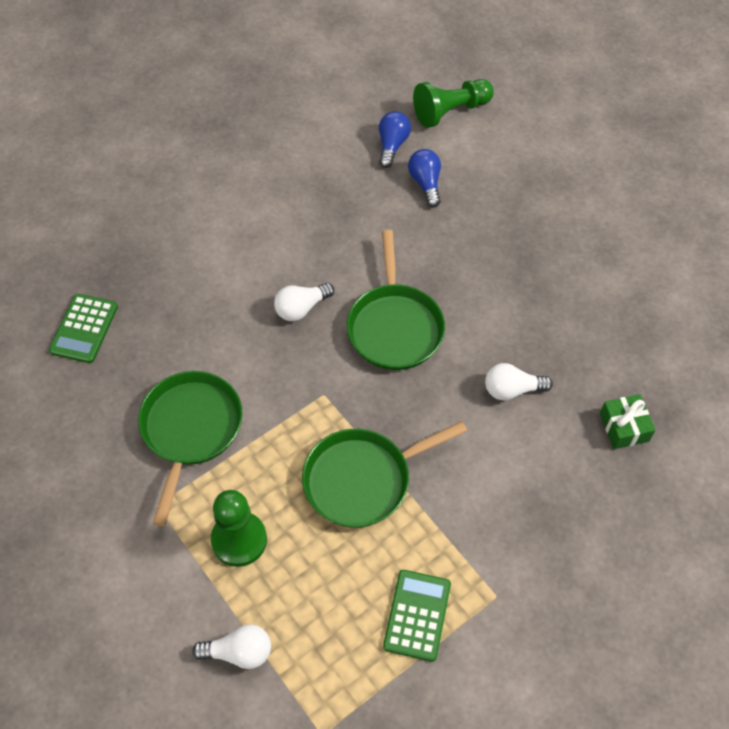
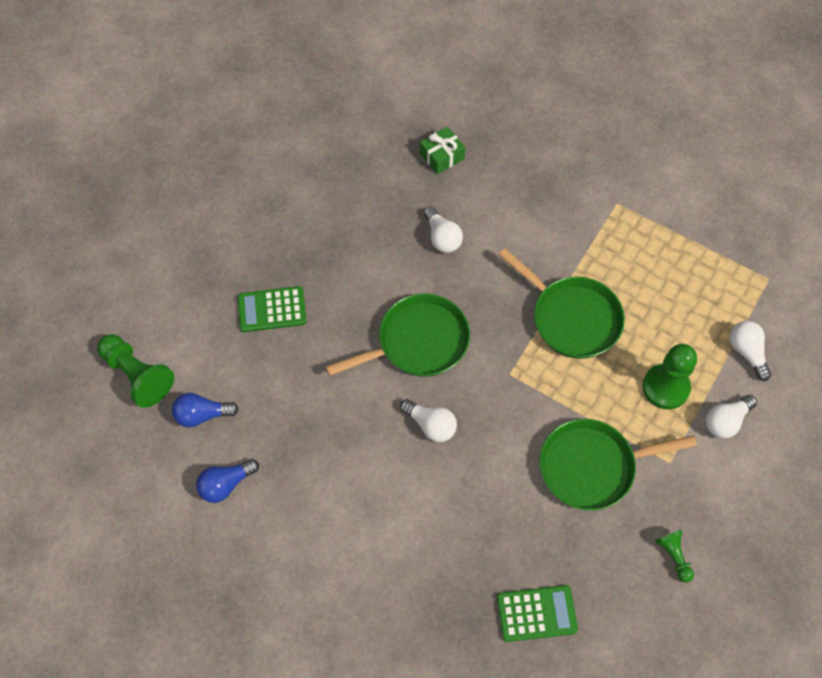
camera: 110 degrees left, 5 degrees up
(65, 464) = (674, 556): none -> green pawn
(171, 585) = (726, 421): none -> white light bulb
(417, 615) = (657, 247): green calculator -> green calculator (272, 309)
(425, 183) = (242, 369): blue light bulb -> blue light bulb (226, 484)

